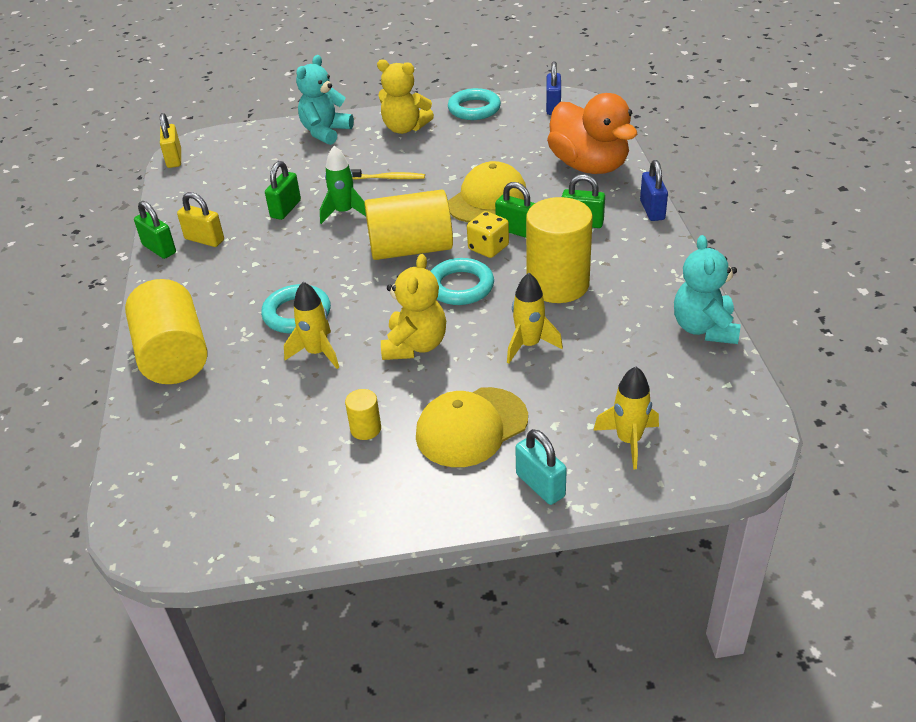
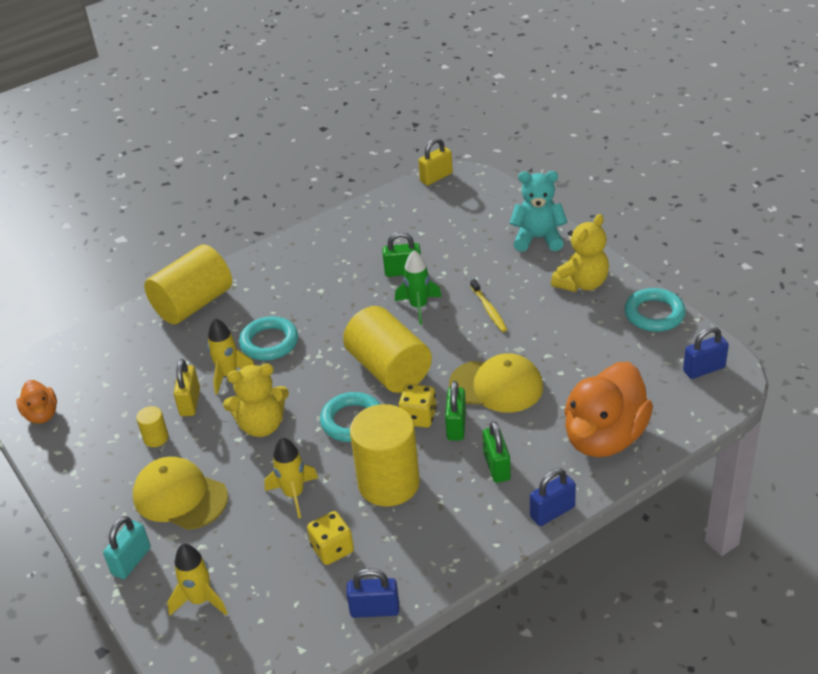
camera: 65 degrees right, 0 degrees up
(159, 249) = (311, 233): green padlock -> none
(204, 240) = (336, 249): yellow padlock -> yellow padlock (190, 402)
(233, 526) = (42, 414): none -> orange duck
(405, 128) = (582, 283): yellow teddy bear -> yellow teddy bear turned 135 degrees counterclockwise
(616, 336) = (332, 549): none -> yellow dice
(704, 328) = (374, 610): turquoise teddy bear -> blue padlock

